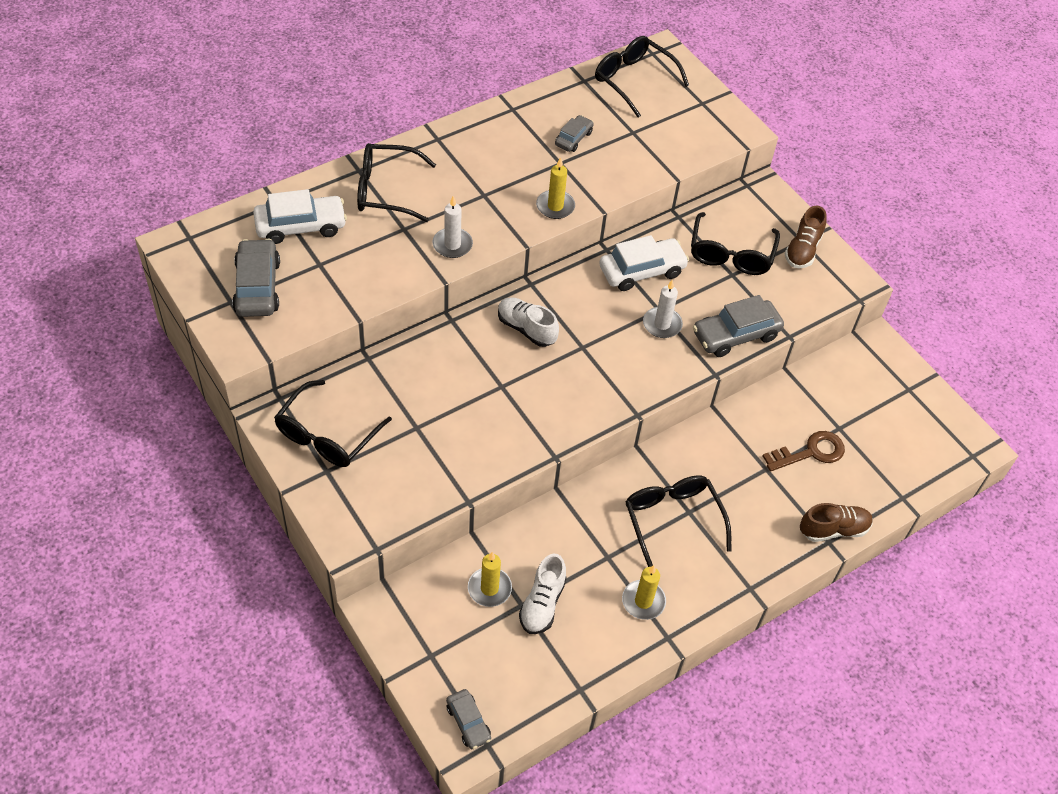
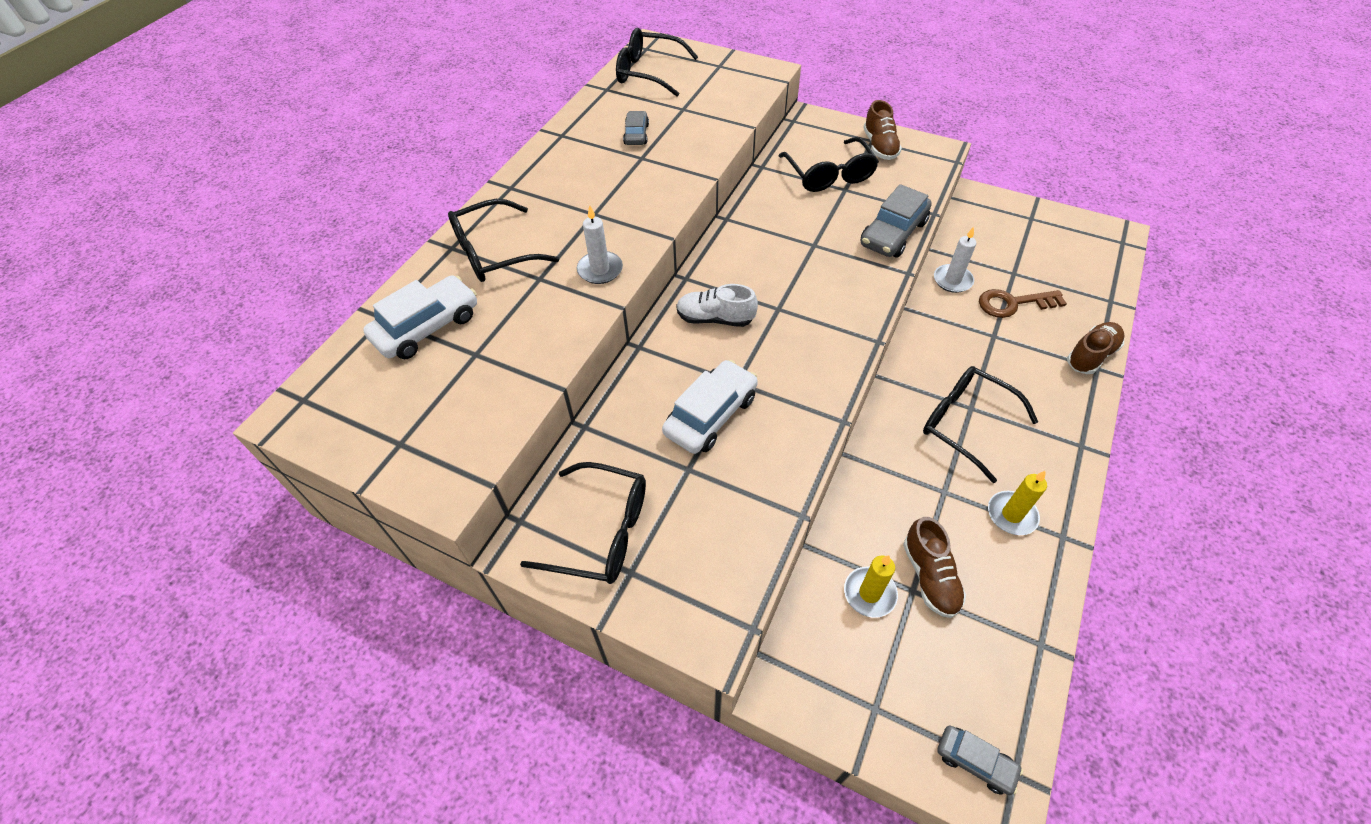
camera: 25 degrees left, 0 degrees up
(257, 287) = (420, 412): grey car -> none
(327, 435) = (601, 532): black glasses -> black glasses turned 75 degrees counterclockwise
(542, 603) = (930, 576): white shoe -> brown shoe
(555, 206) = (668, 193): yellow candle -> none
(642, 271) = (771, 221): white car -> white car (710, 415)
(662, 324) = (827, 255): white candle -> white candle (952, 280)
(810, 452) = (1013, 303): brown key -> brown key turned 135 degrees counterclockwise

